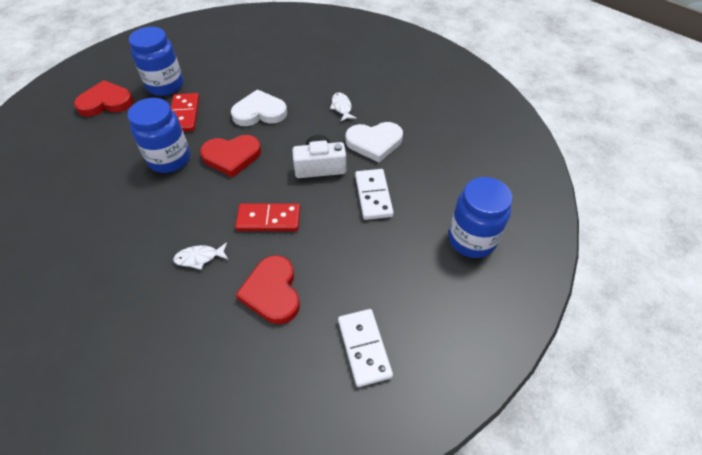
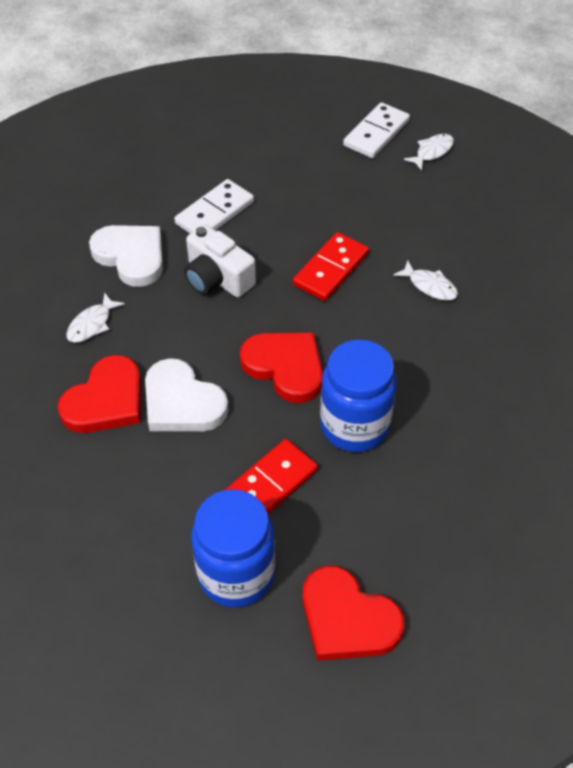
camera: 130 degrees left, 0 degrees up
(269, 219) = (330, 269): red domino -> red domino turned 75 degrees clockwise
(272, 292) = (398, 212): red heart -> red heart (106, 400)
(305, 371) = (432, 152): none -> white fish
(471, 239) = (199, 125): blue jar -> none

